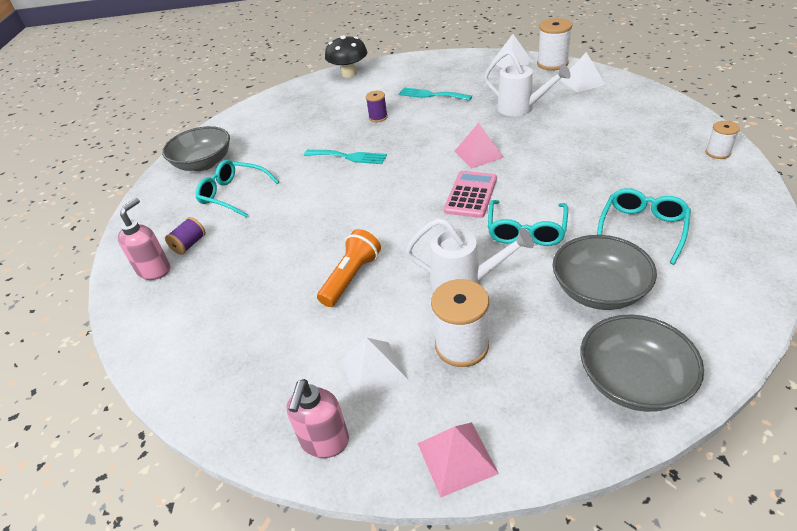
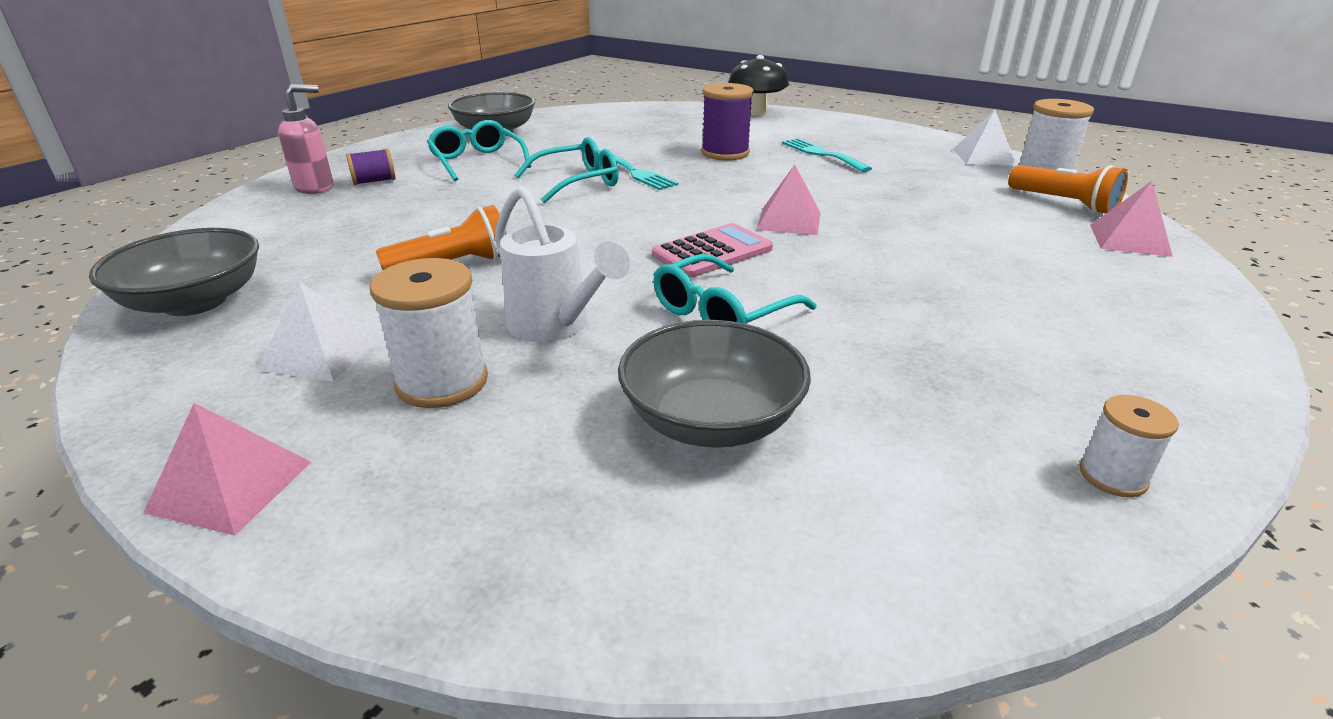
camera: 30 degrees right, 10 degrees down
(324, 442) = (165, 386): pink soap dispenser -> none
(378, 117) = (725, 153): purple spool -> purple spool, size x1.74
(521, 108) = (921, 200): white watering can -> none
(582, 82) = (1063, 203): white pyramid -> orange flashlight
(631, 95) = (1129, 240): none -> pink pyramid
(633, 381) = (575, 553): grey bowl -> grey bowl (195, 302)
(642, 229) = (900, 386): turquoise glasses -> turquoise glasses (577, 182)
(717, 153) = (1198, 356): white spool -> white spool (1112, 476)

